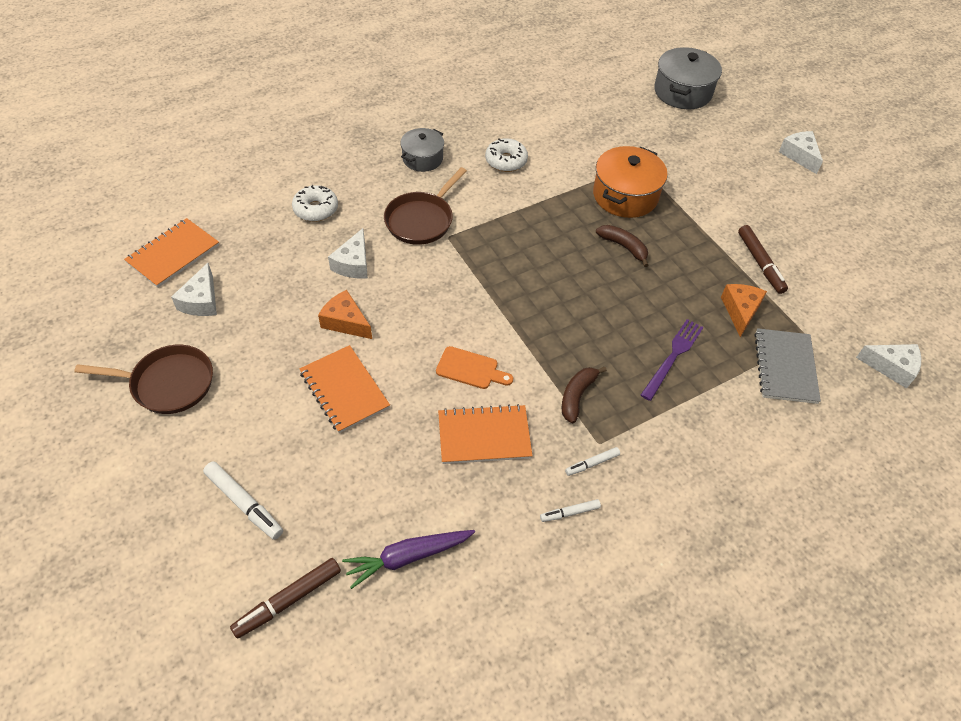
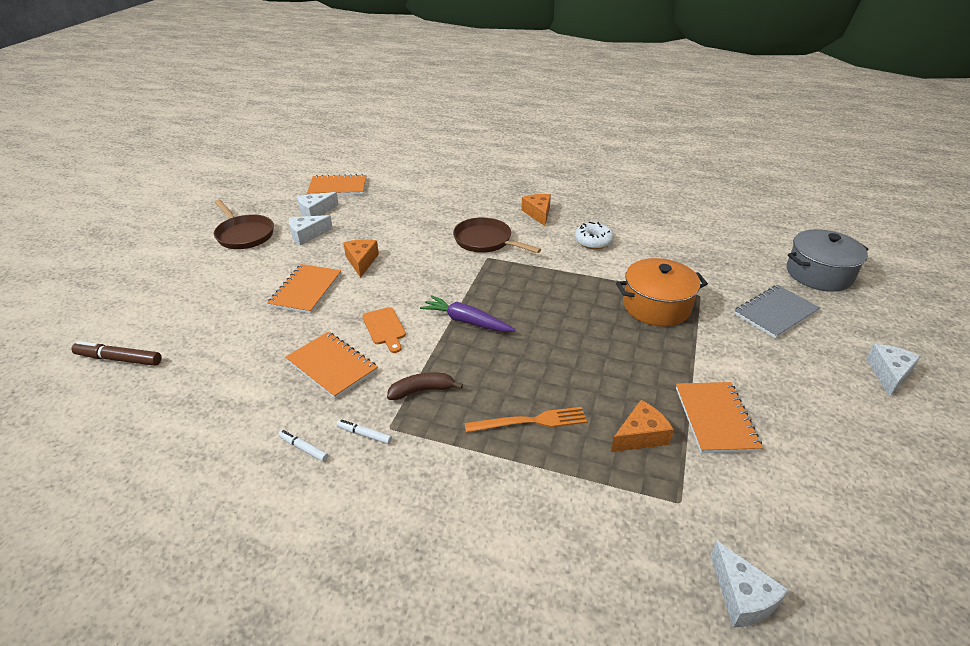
camera: 50 degrees right, 15 degrees down
(244, 503) = (180, 304): white marker -> none
(316, 209) = (436, 205): white donut -> none
(353, 264) = (412, 239): white cheese -> white cheese (307, 235)
(407, 557) = (192, 389): purple carrot -> purple carrot (466, 321)
(421, 220) = (486, 241): brown pan -> brown pan turned 45 degrees clockwise
(422, 158) = (538, 213): grey pot -> orange cheese
(623, 247) = (603, 333): brown banana -> none
(672, 357) = (529, 421): purple fork -> orange fork
(760, 263) = (715, 418): brown marker -> orange notebook
(785, 367) = (619, 503): grey notebook -> grey notebook (775, 313)

